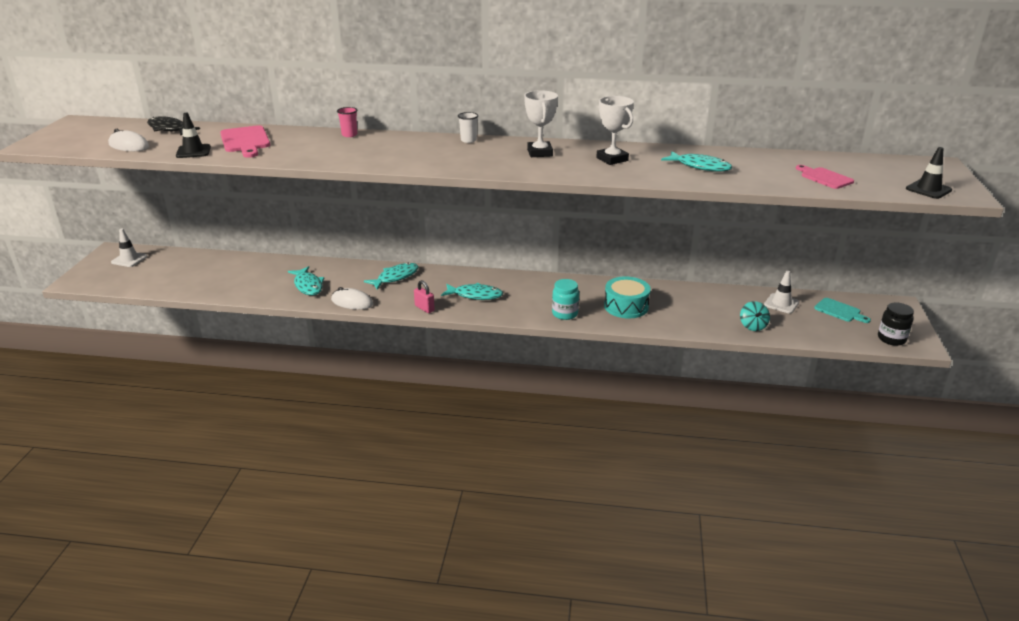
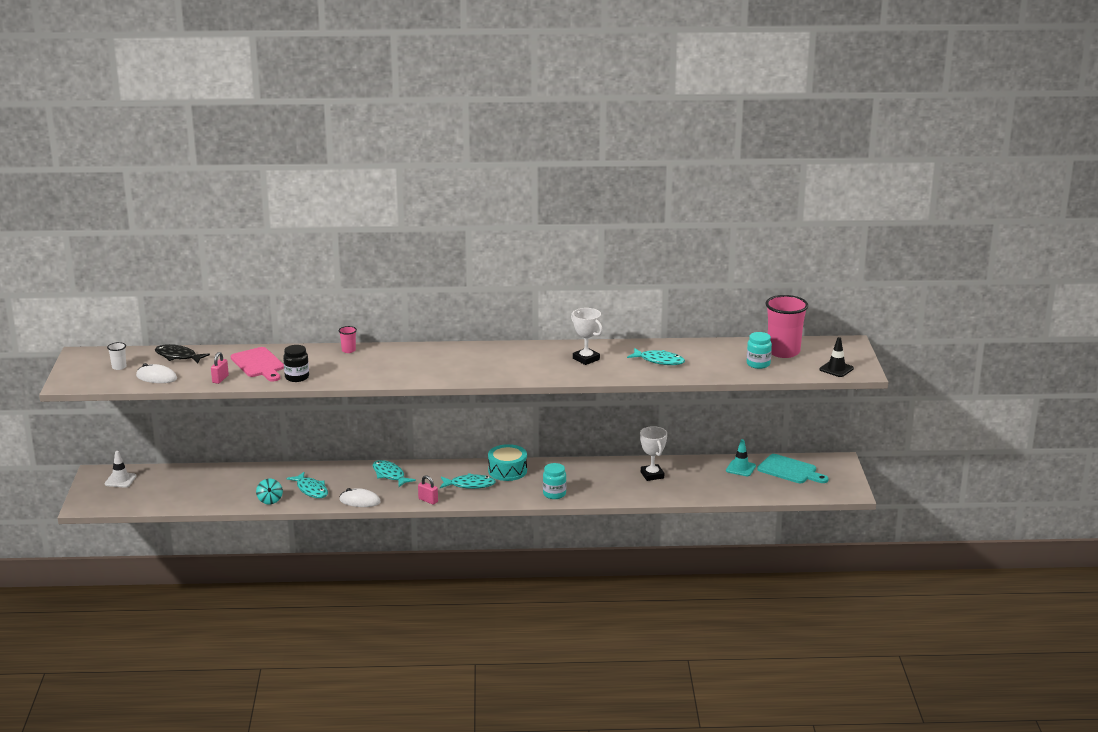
camera: 10 degrees left, 5 degrees down
(193, 151) = (220, 379): black traffic cone -> pink padlock
(395, 277) = (390, 475): turquoise fish -> turquoise fish turned 75 degrees counterclockwise
(468, 140) = (457, 348): white cup -> white cup (119, 367)
(540, 153) = (523, 357): white trophy -> white trophy (652, 475)
(626, 306) = (606, 483): turquoise drum -> turquoise drum (507, 471)
(753, 326) = (717, 490): turquoise spinning top -> turquoise spinning top (270, 500)
(781, 304) = (740, 468): white traffic cone -> turquoise traffic cone
(824, 178) = (758, 364): pink cutting board -> turquoise jar
(839, 311) = (790, 470): turquoise cutting board -> turquoise cutting board, size x1.54
(855, 167) = (783, 352): none -> pink cup
(891, 339) = (830, 490): black jar -> black jar (297, 377)

